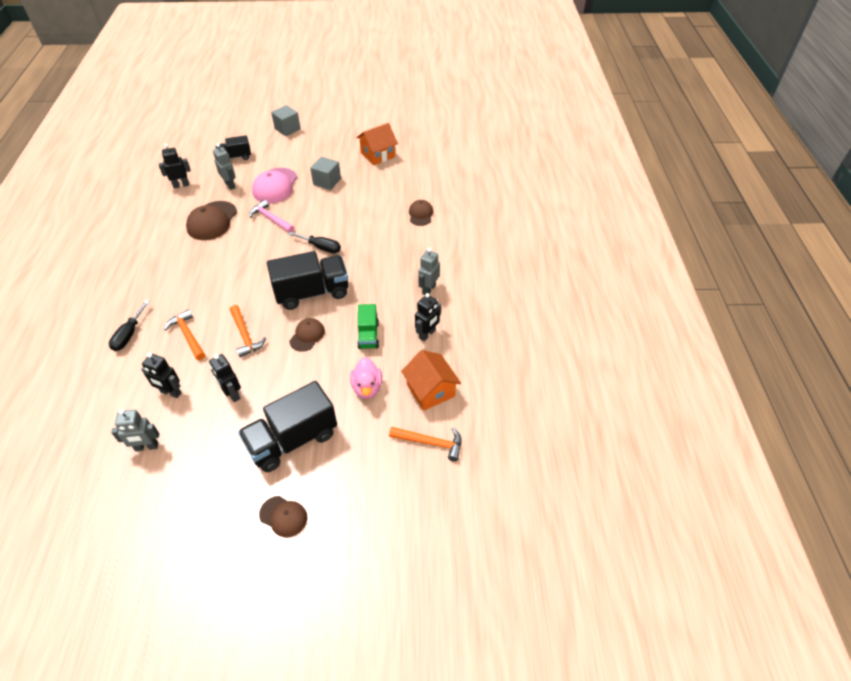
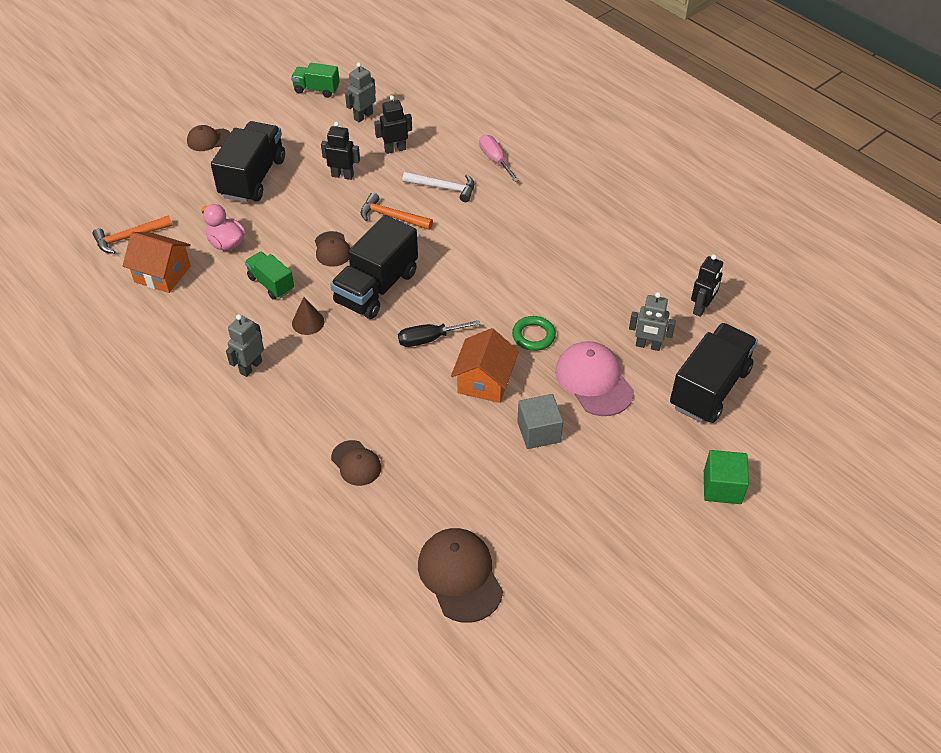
camera: 140 degrees right, 0 degrees up
(129, 335) = (495, 160): black screwdriver -> pink screwdriver
(137, 514) = (316, 89): none -> green truck
(188, 335) = (444, 188): orange hammer -> white hammer
(212, 221) = (593, 291): brown cap -> brown cap (460, 576)
(235, 157) = (709, 388): black truck -> black truck, size x1.81
(271, 219) = (533, 336): pink hammer -> green ring
(287, 129) = (722, 487): grey cube -> green cube
(372, 296) = (308, 322): none -> brown cone
(378, 155) = (529, 531): orange house -> orange house (484, 381)
(427, 334) = (209, 319): black robot -> none
(428, 289) = (250, 367): grey robot -> grey robot turned 135 degrees counterclockwise

